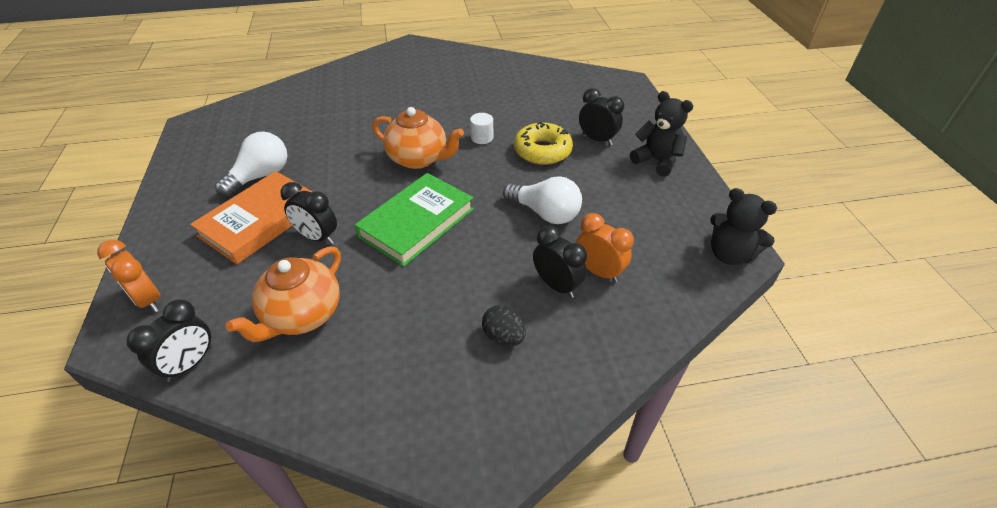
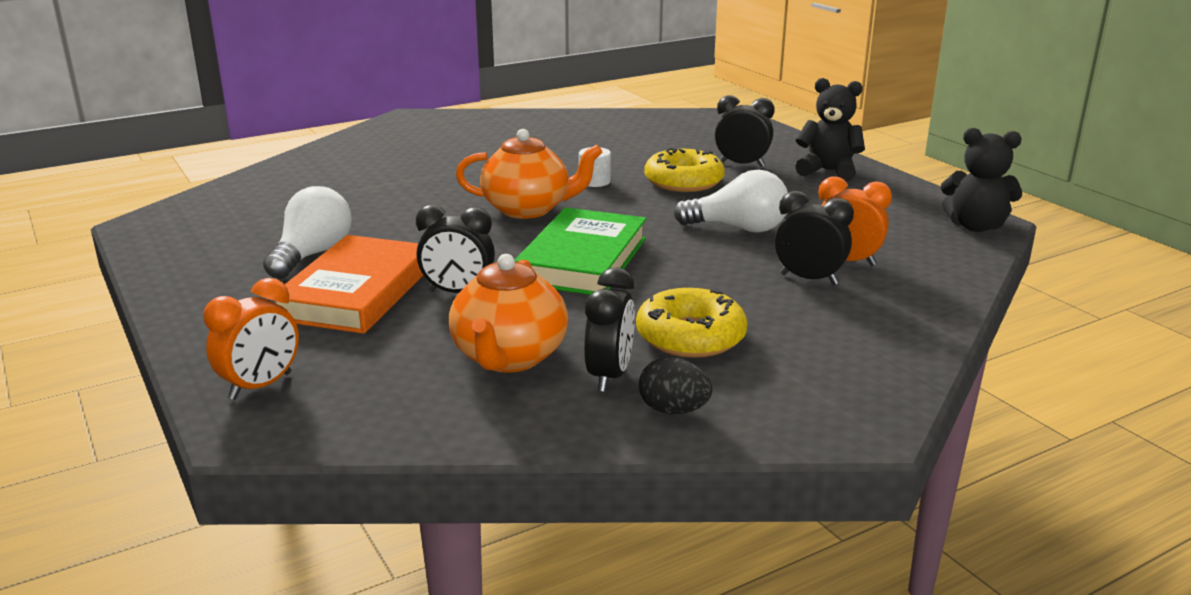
camera: 20 degrees left, 20 degrees down
(148, 300) = (261, 386): orange clock -> orange clock turned 75 degrees counterclockwise
(190, 364) = (392, 426): black clock -> black clock (609, 376)
(430, 328) = (690, 337): none -> yellow donut
(503, 337) = (787, 327): black egg -> black egg (673, 410)

